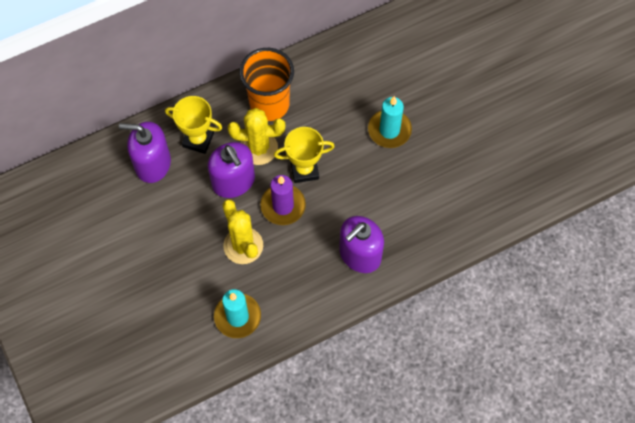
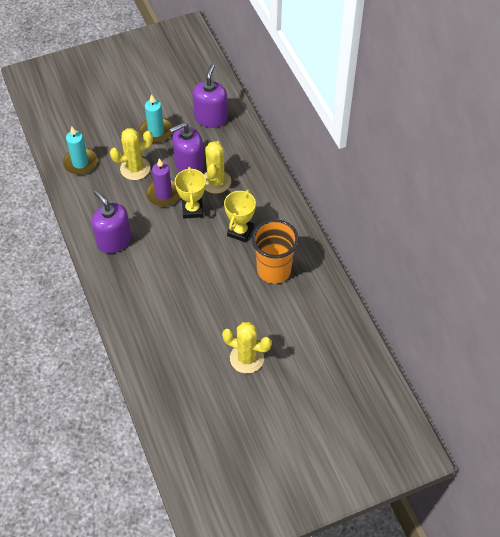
camera: 95 degrees right, 10 degrees down
(198, 140) = (227, 145): yellow trophy -> yellow trophy (240, 231)
(269, 104) = (254, 190): orange cup -> orange cup (274, 270)
(389, 130) = (221, 270): turquoise candle -> turquoise candle (156, 132)
(500, 95) = (247, 358): none -> yellow cactus

